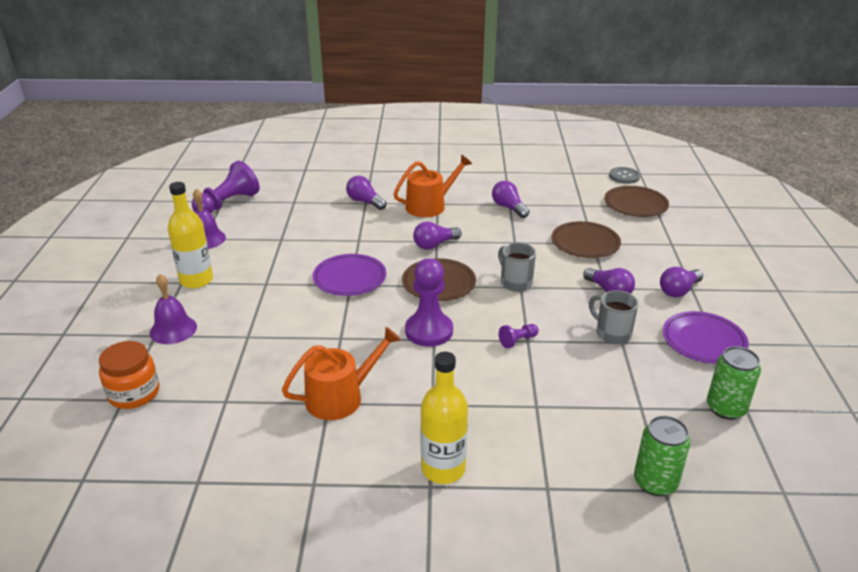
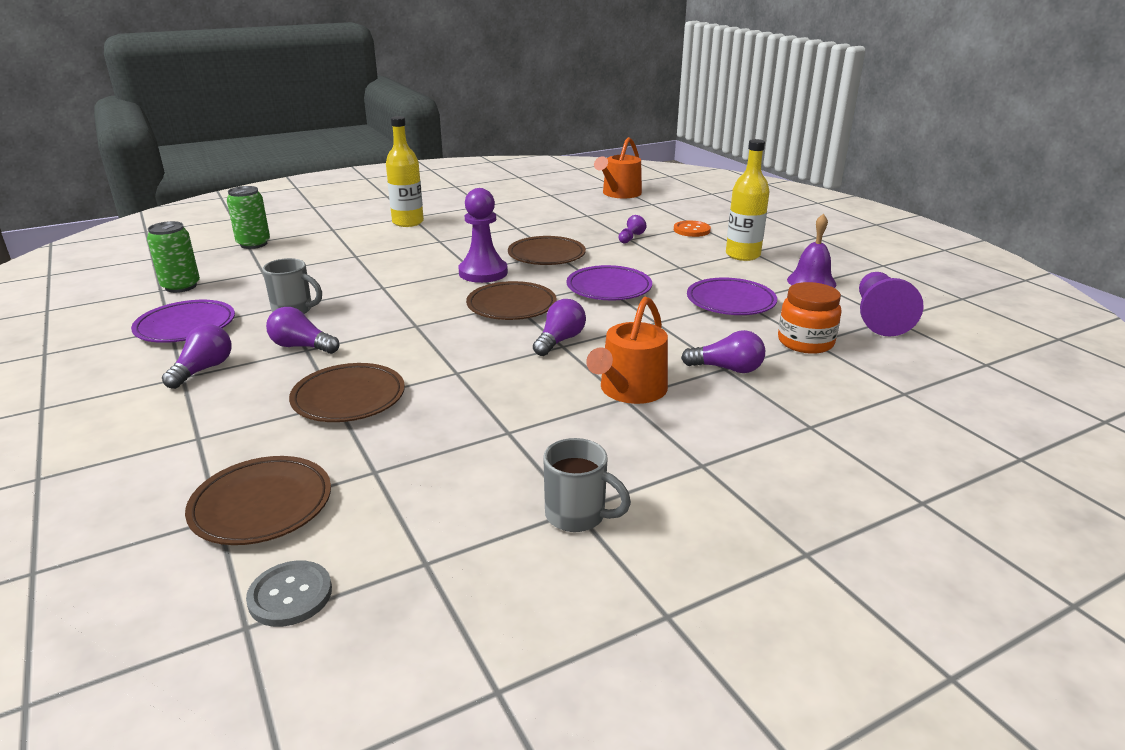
camera: 150 degrees right, 5 degrees down
(134, 393) = (650, 206): orange jar -> orange jar (805, 342)
(173, 329) = (691, 230): purple bell -> orange button
(288, 240) = (730, 302): none -> purple plate
(341, 397) = (511, 231): orange watering can -> orange watering can (619, 194)
(351, 337) = (546, 255): none -> brown plate
(508, 208) = (504, 424): purple light bulb -> none
(515, 282) = (424, 327): grey mug -> grey mug (577, 516)
(517, 341) = (392, 285): purple pawn -> purple pawn (630, 238)

